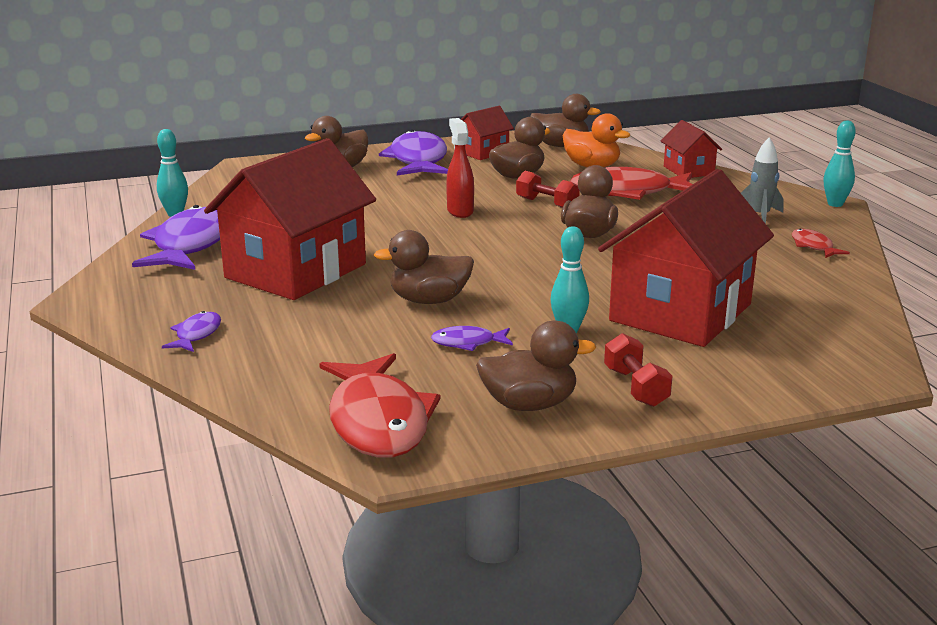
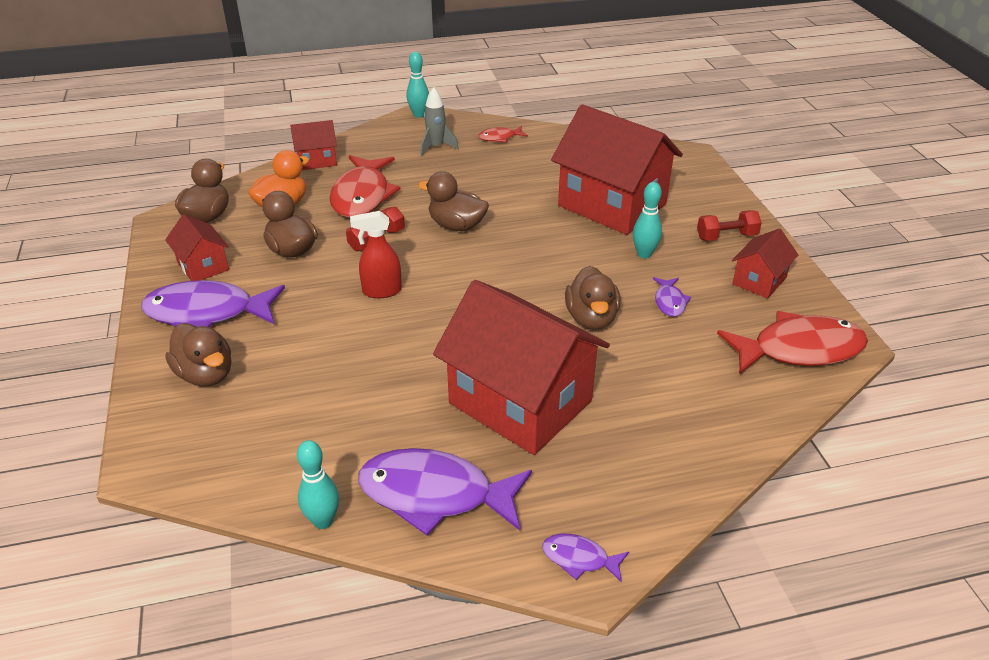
camera: 85 degrees left, 15 degrees up
(196, 334) = (669, 465): purple fish -> purple fish (579, 559)
(529, 404) = (759, 281): brown duck -> red house

